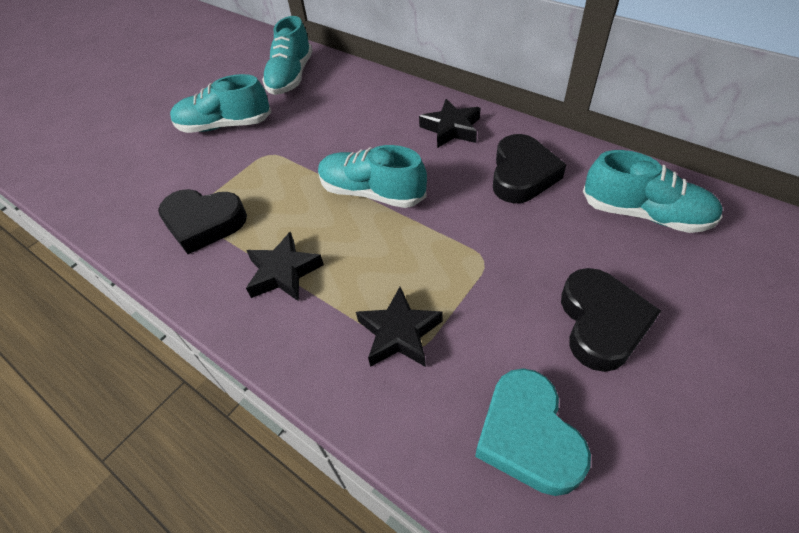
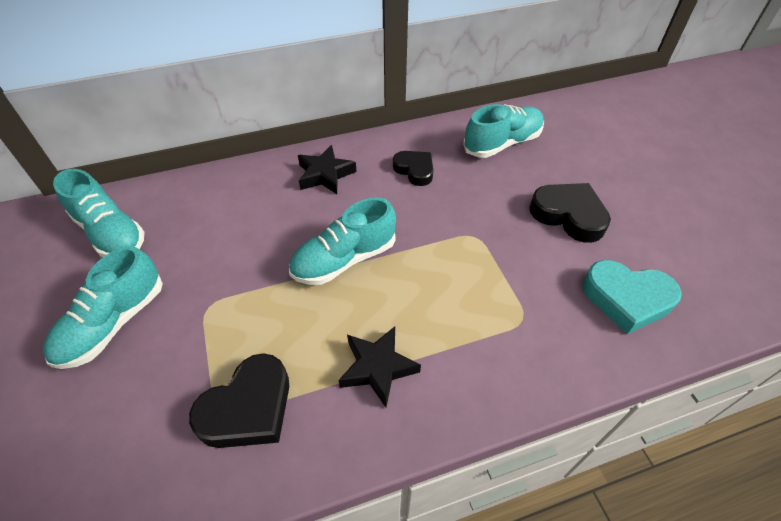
camera: 60 degrees left, 0 degrees up
(399, 333) = (503, 320): black star -> none
(522, 175) = (414, 170): black heart -> black heart, size x0.66

